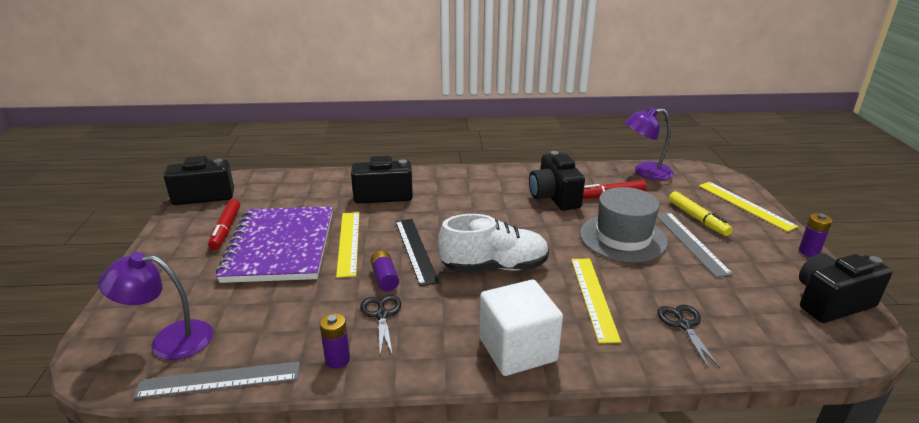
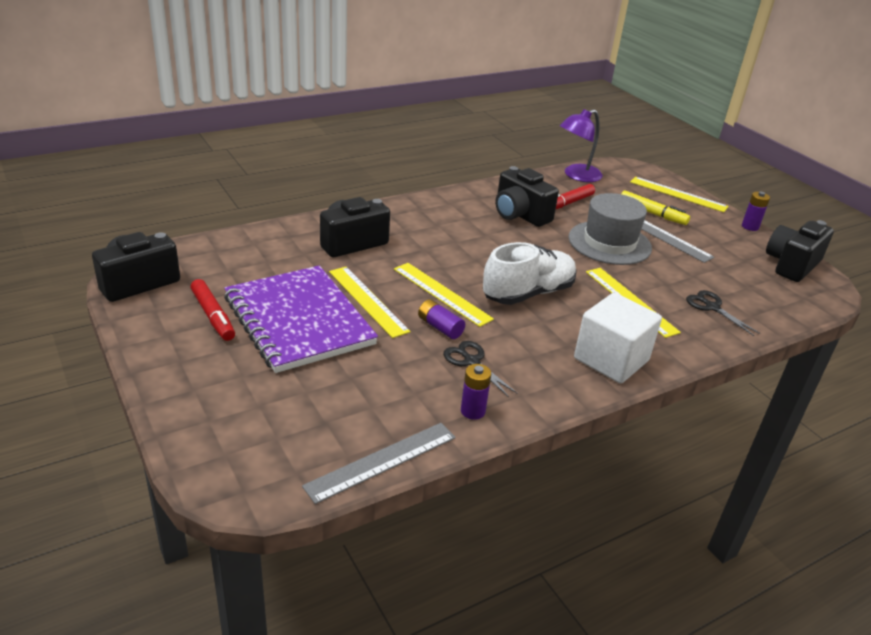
camera: 30 degrees left, 5 degrees up
(169, 340) = (286, 442): purple lamp -> none
(415, 250) = (441, 293): black ruler -> yellow ruler

